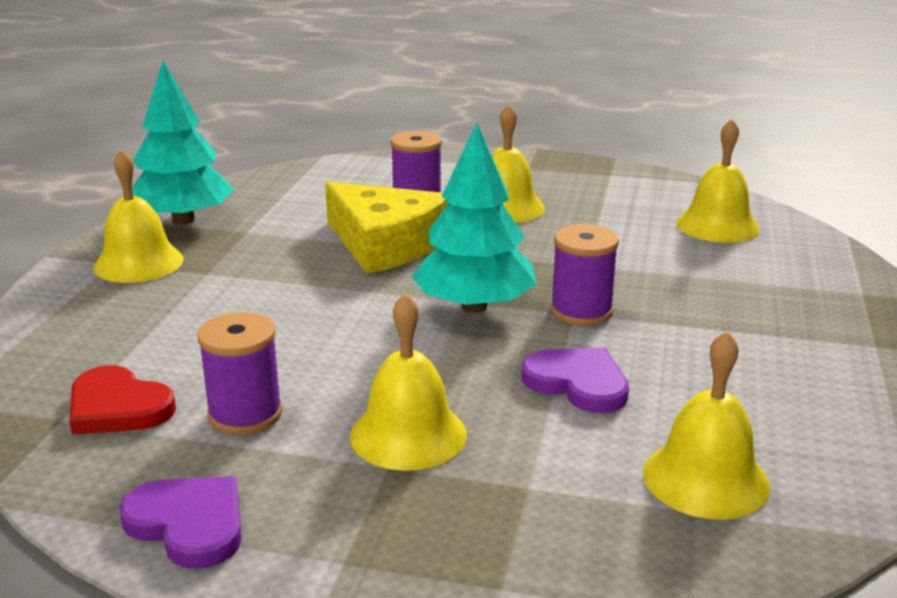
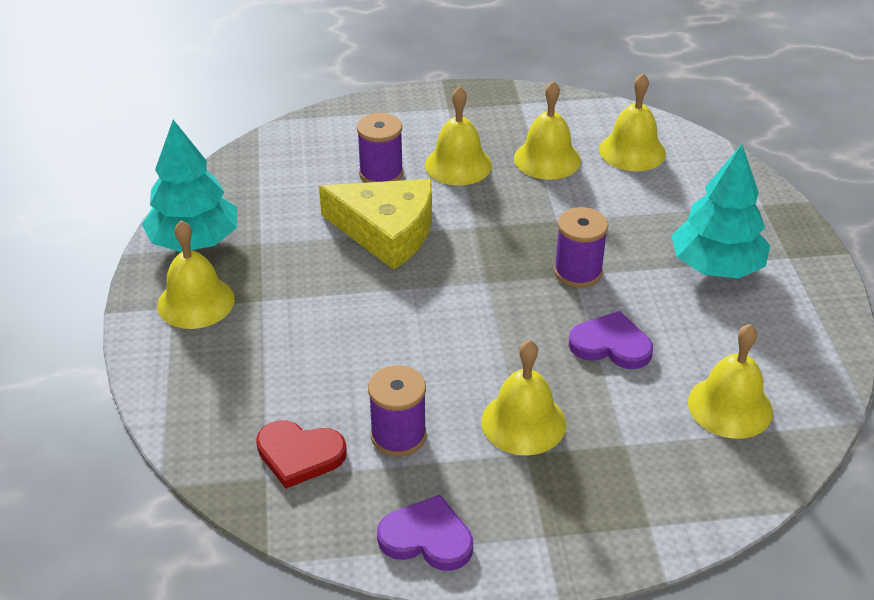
camera: 20 degrees left, 15 degrees up
(474, 306) = (497, 285): turquoise tree -> turquoise tree (716, 266)
(610, 217) = (547, 159): none -> yellow bell

